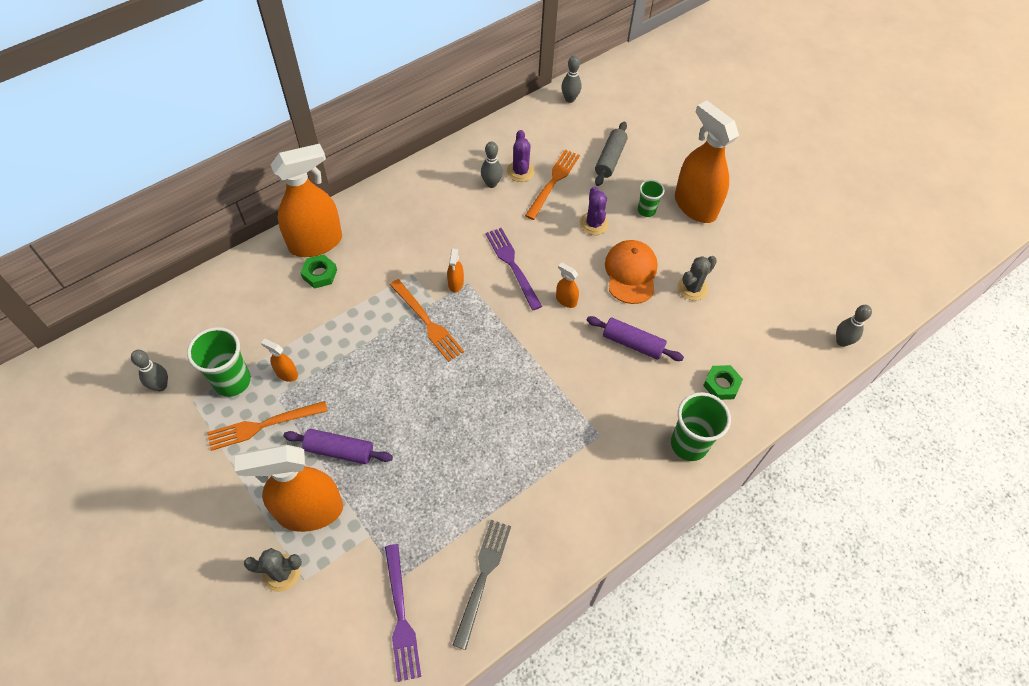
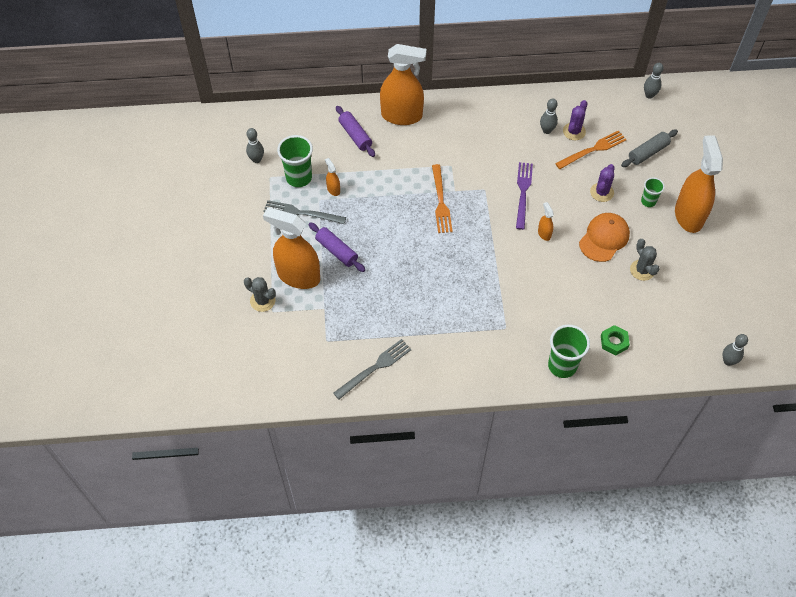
camera: 35 degrees right, 0 degrees up
(263, 425) = (301, 213): orange fork -> grey fork
(320, 274) = (391, 137): green nut -> none
(401, 616) = (314, 361): purple fork -> none
(455, 283) = (476, 186): orange spray bottle -> none
(632, 343) = (570, 284): purple rolling pin -> purple rolling pin (355, 135)
(692, 288) = (642, 270): grey cactus -> grey cactus turned 75 degrees clockwise

